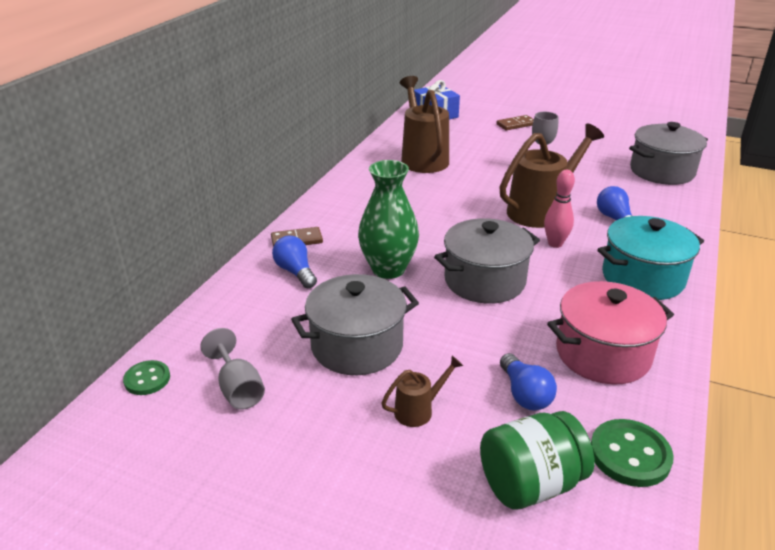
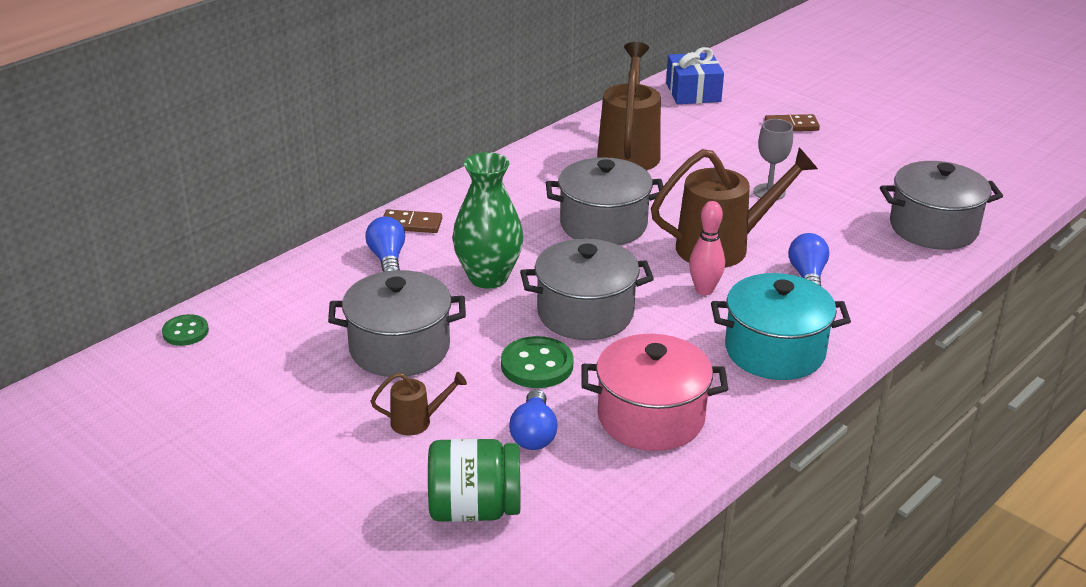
camera: 20 degrees right, 0 degrees up
(238, 388) = (262, 360): grey goblet -> none
(445, 212) = (603, 225): none -> grey pot
(630, 455) = (592, 512): green button -> green button (537, 365)

